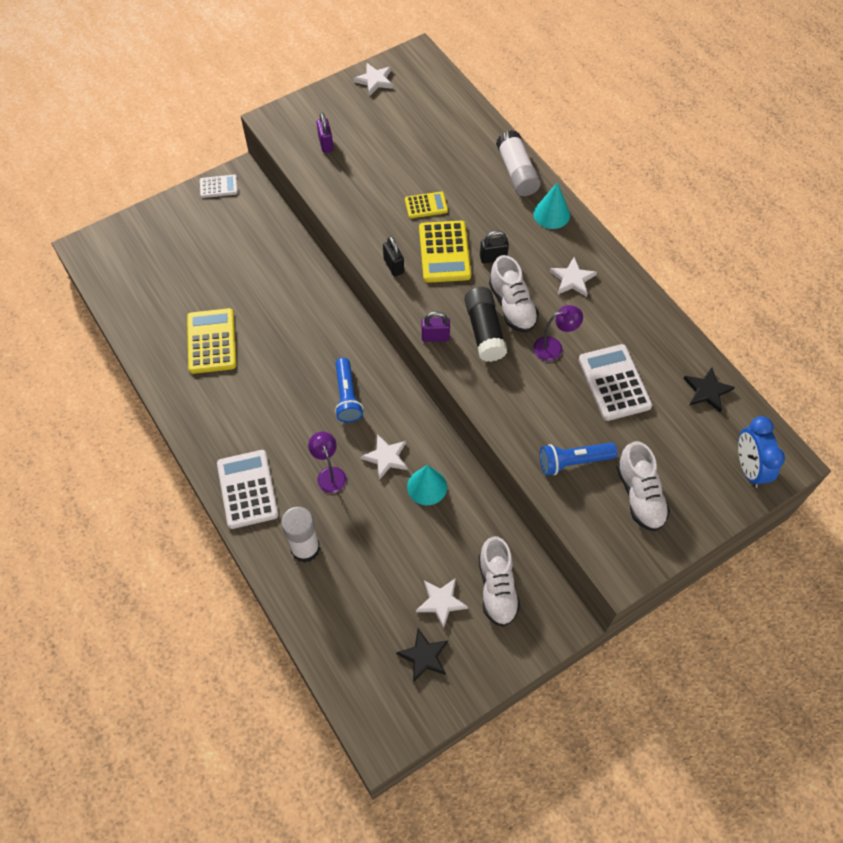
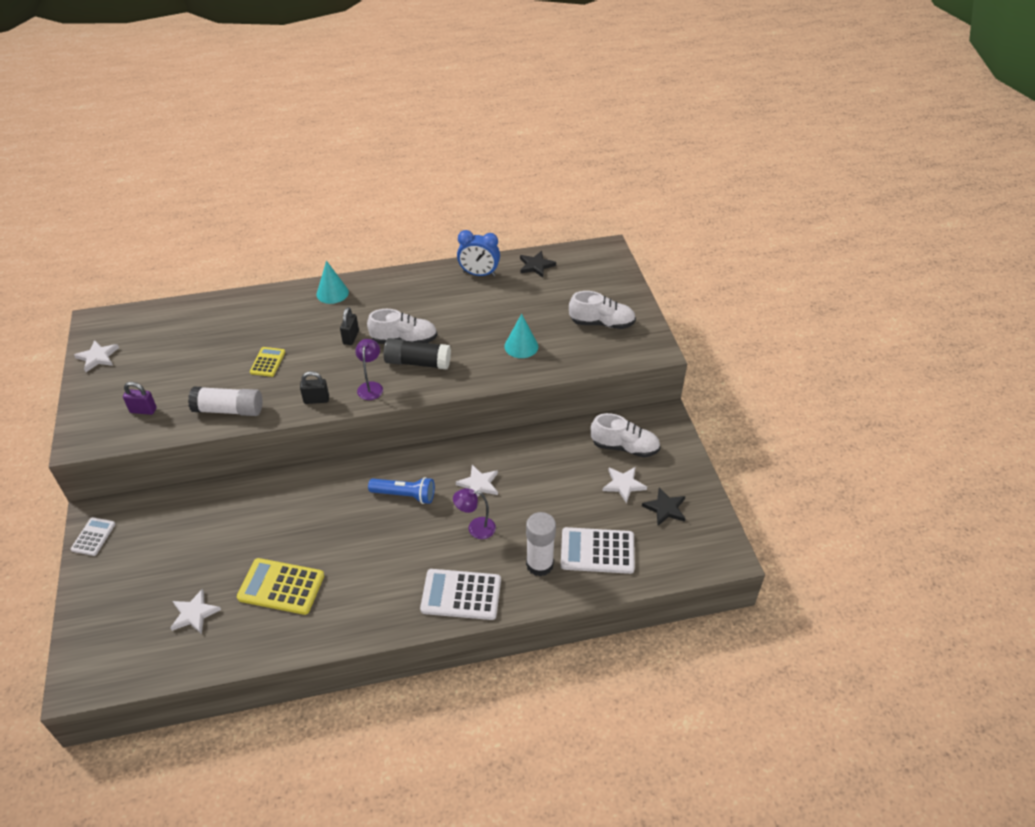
camera: 70 degrees left, 15 degrees down
(427, 486) = (519, 465): turquoise cone -> turquoise cone (521, 346)
(435, 337) = (405, 393): purple padlock -> none
(444, 252) = (324, 364): yellow calculator -> none
(517, 172) = (276, 299): white glue stick -> white glue stick (229, 410)
(554, 347) = (456, 328): purple lamp -> purple lamp (371, 386)
(572, 279) = (401, 300): white star -> white star (194, 613)
(573, 461) = (559, 348): blue flashlight -> none
(614, 383) = (505, 307): white calculator -> white calculator (597, 551)
(748, 468) = (604, 267): blue clock -> blue clock (479, 274)

